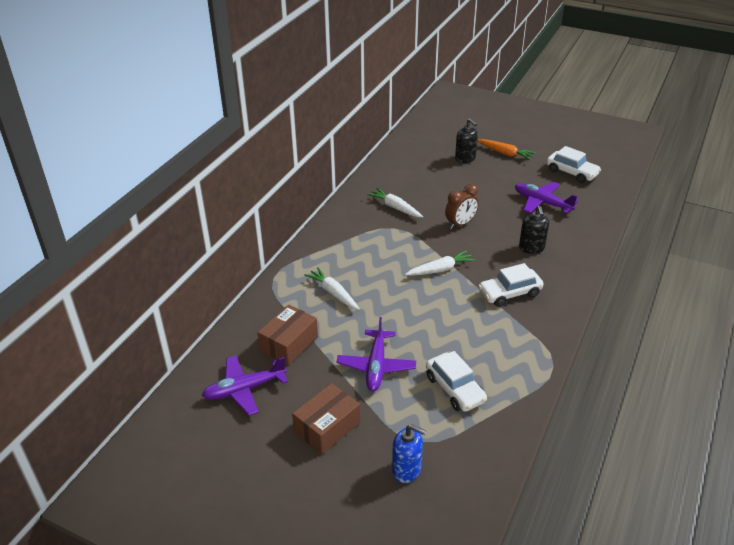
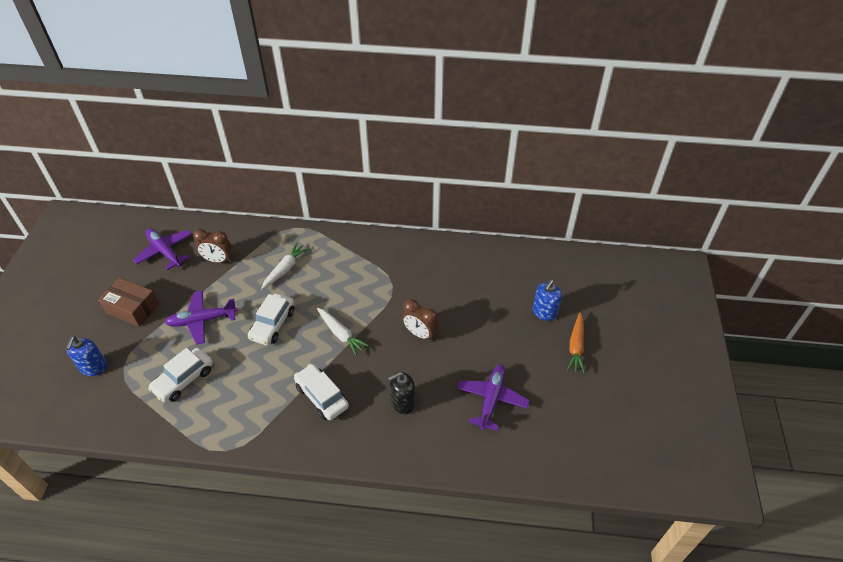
camera: 70 degrees right, 10 degrees up
(289, 343) = (218, 260): brown box -> brown clock
(395, 207) = (425, 278): white carrot -> none
(465, 158) = (544, 312): black soap dispenser -> blue soap dispenser
(572, 172) = (571, 420): white car -> white car (273, 324)

